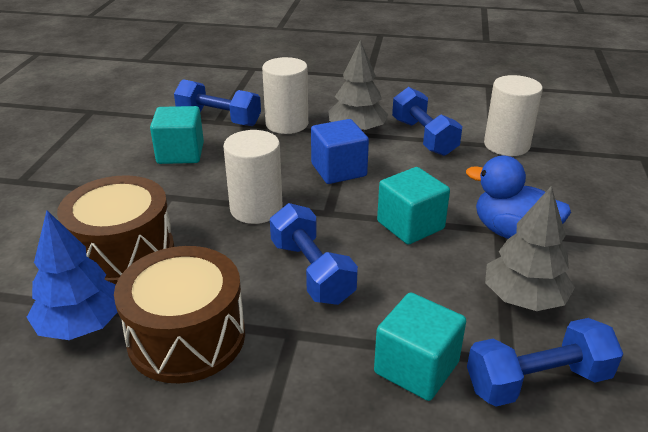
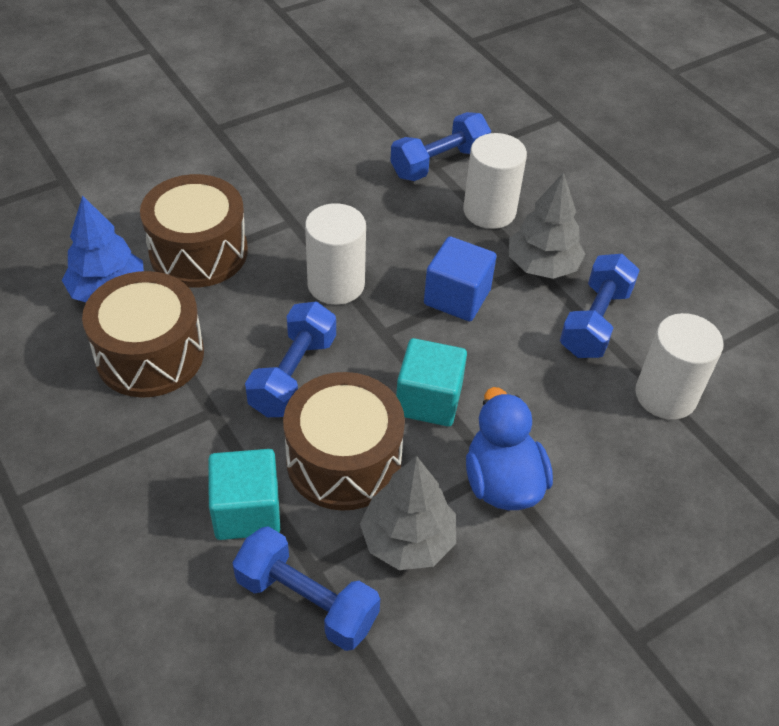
camera: 45 degrees right, 15 degrees up
(180, 153) = (357, 181): turquoise cube -> none
(219, 119) = (439, 163): blue dumbbell -> blue dumbbell turned 75 degrees clockwise
(421, 290) = (344, 460): none -> brown drum

